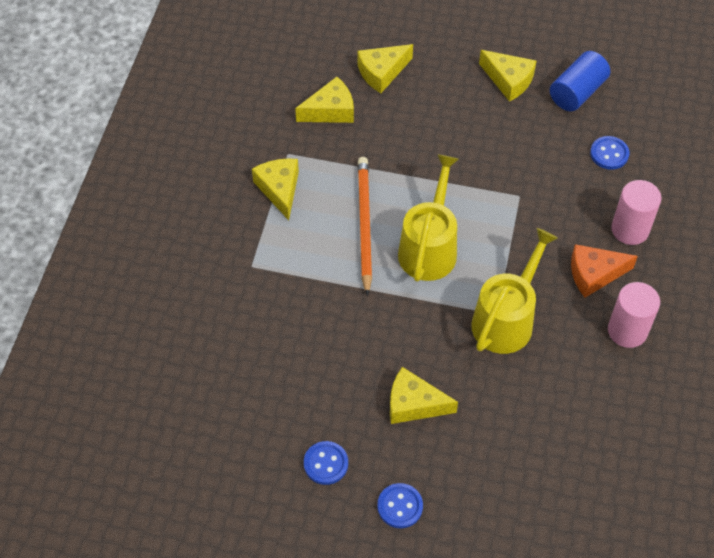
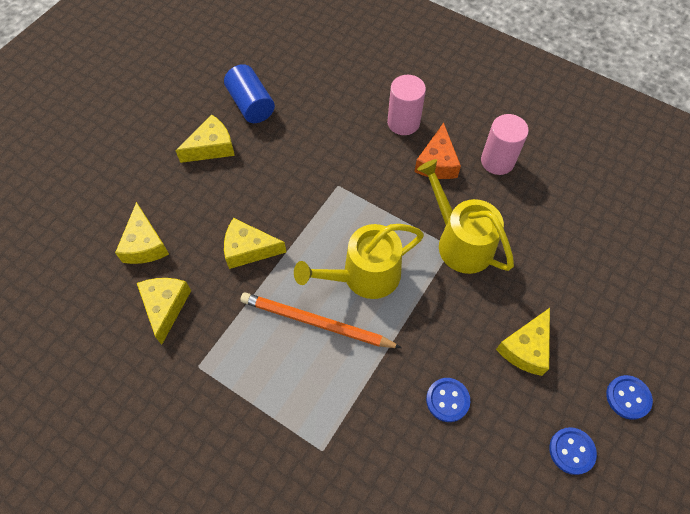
camera: 70 degrees left, 5 degrees up
(279, 189) = (239, 390): yellow cheese -> yellow cheese (248, 249)
(429, 248) = (364, 276): yellow watering can -> yellow watering can turned 60 degrees counterclockwise
(609, 154) = (324, 107): blue button -> blue button (447, 400)

